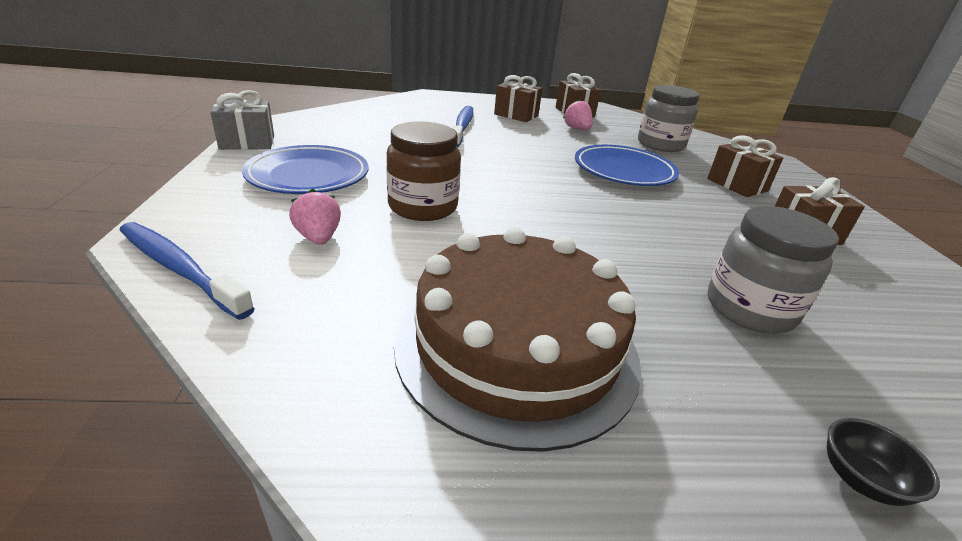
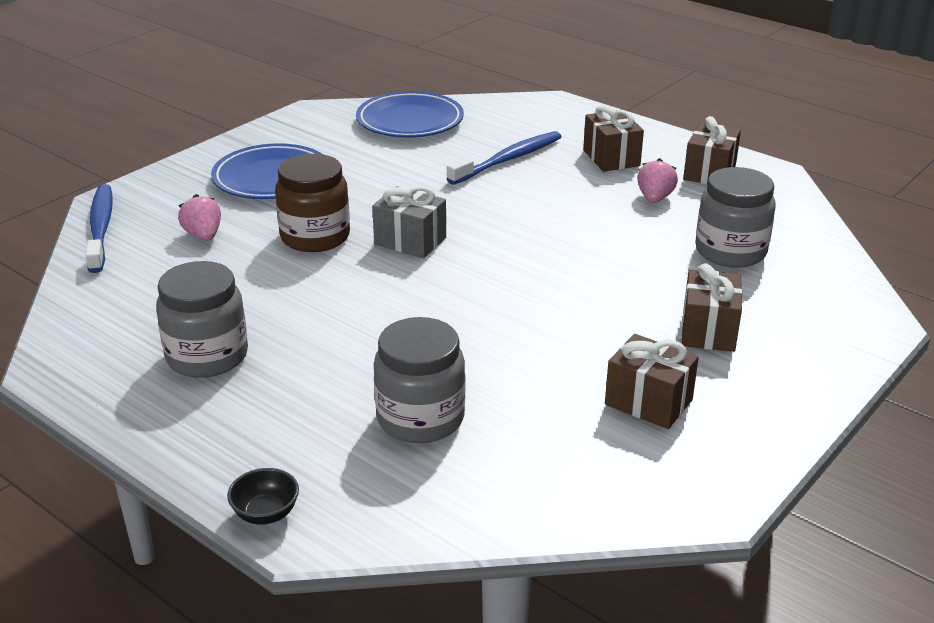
camera: 45 degrees right, 0 degrees up
(247, 142) = (272, 129): grey gift -> grey gift (410, 241)
(318, 238) = (203, 236): pink strawberry -> pink strawberry turned 45 degrees counterclockwise
(516, 346) = (207, 356): brown cake -> grey jar
(624, 171) = (592, 267): blue plate -> blue plate (410, 121)

